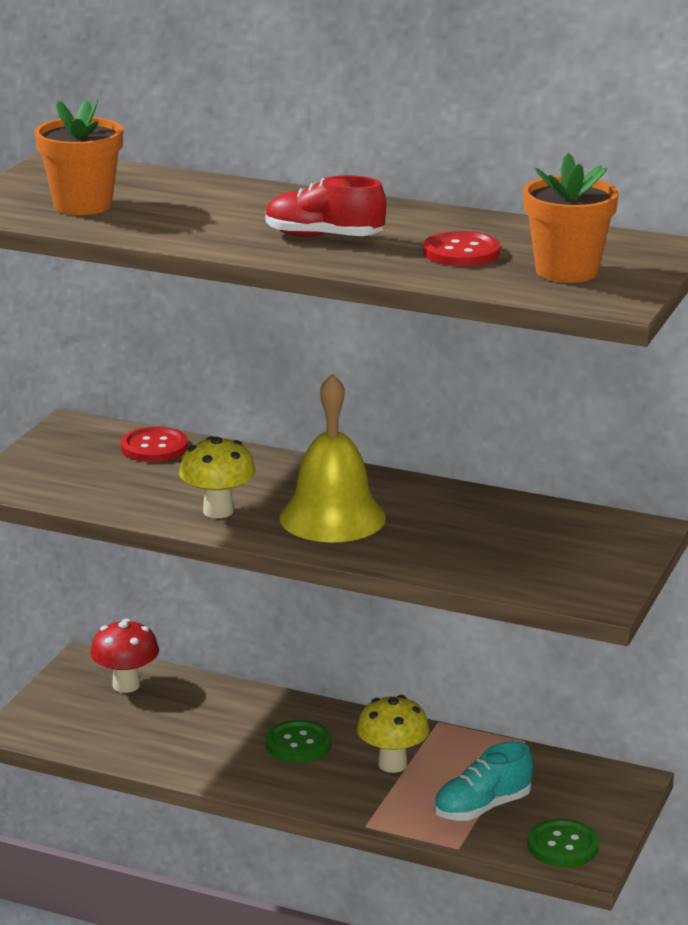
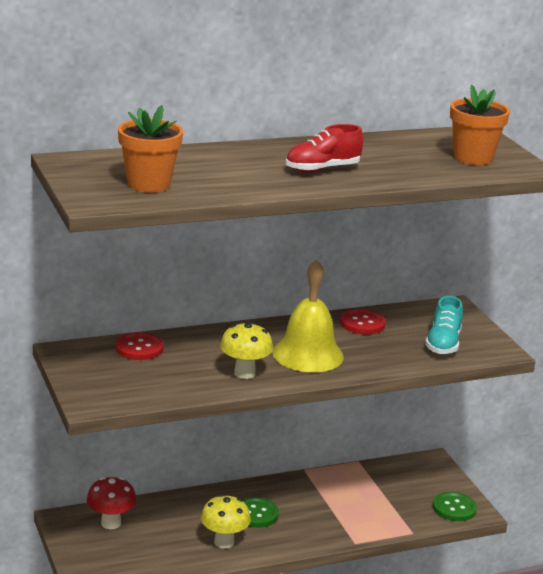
camera: 45 degrees left, 0 degrees up
(392, 764) = (318, 503): yellow mushroom -> yellow mushroom (224, 542)
(461, 252) = (405, 160): red button -> red button (362, 323)
(482, 807) = (392, 506): turquoise shoe -> turquoise shoe (443, 344)

